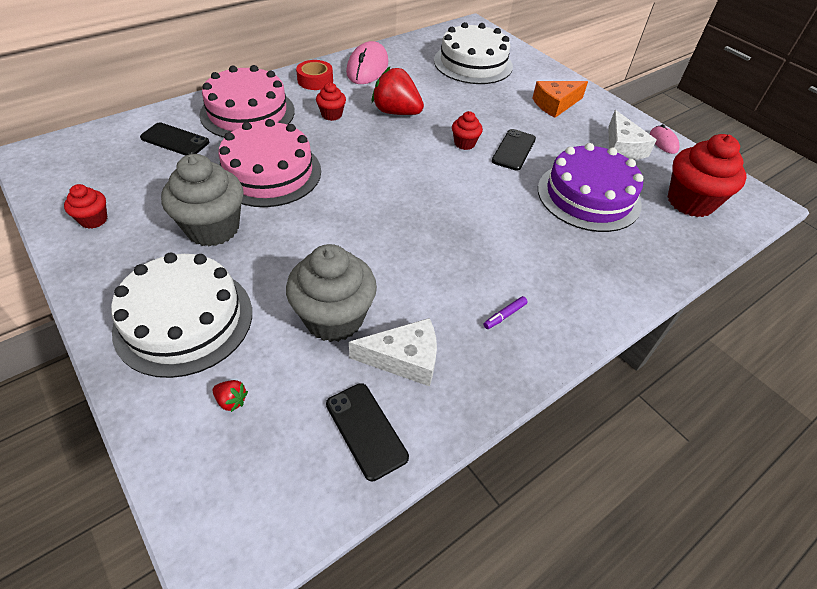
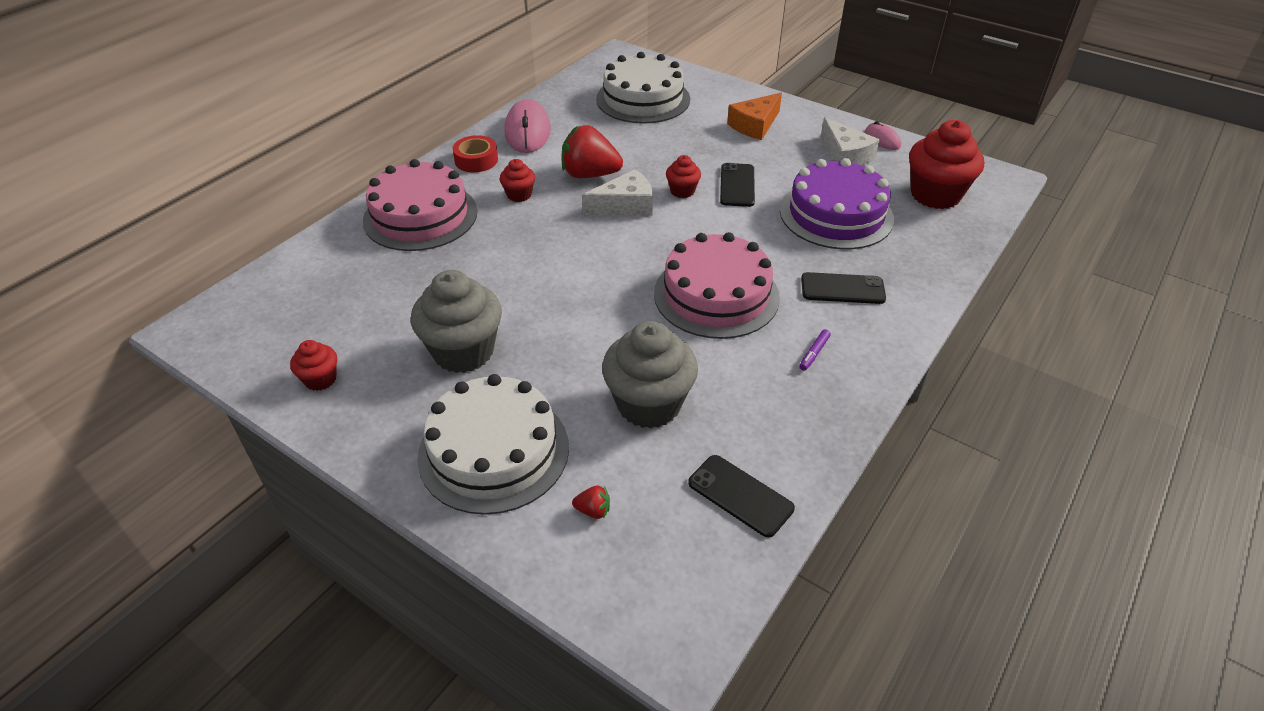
camera: 15 degrees left, 5 degrees down
(175, 140) = (355, 268): black phone -> black phone (842, 289)
(269, 172) = (488, 276): pink cake -> pink cake (716, 295)
(404, 359) = (740, 421): white cheese -> white cheese (625, 205)

